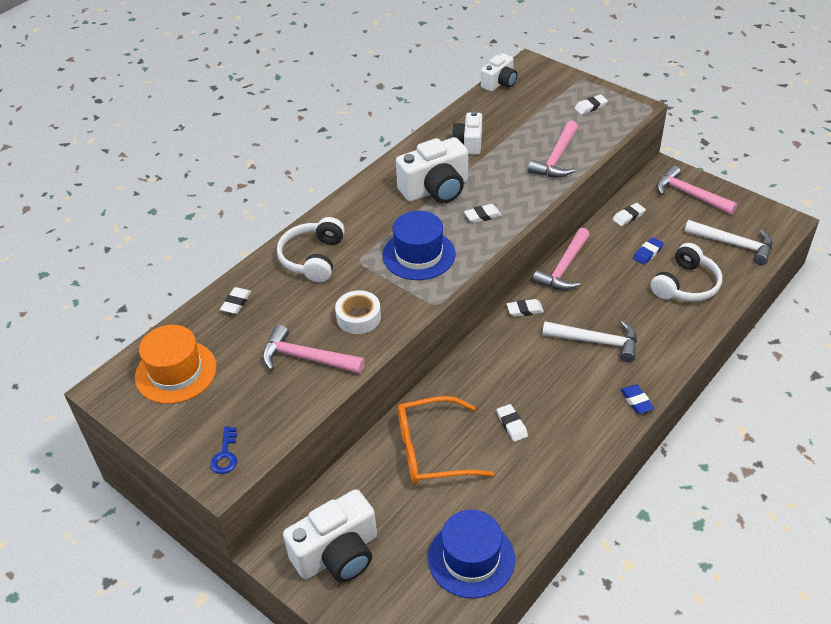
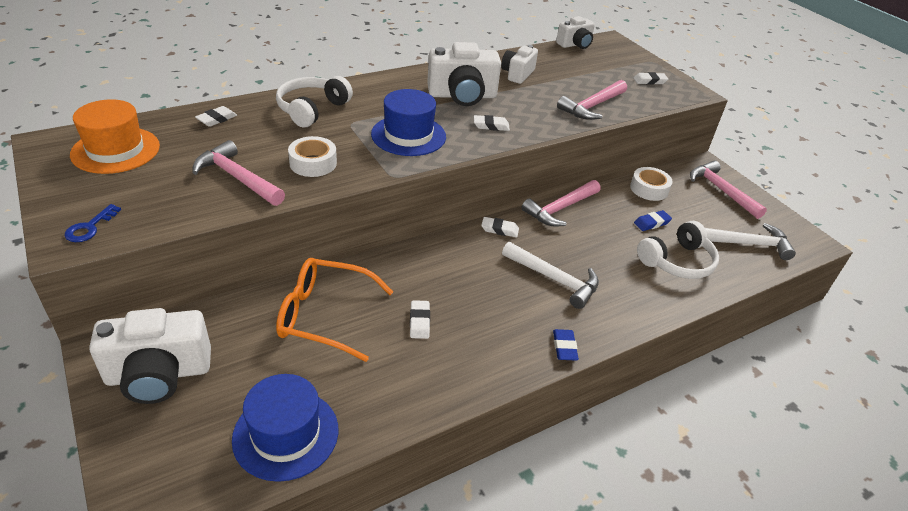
camera: 15 degrees right, 5 degrees down
(628, 216) = (649, 189): white eraser -> white tape
(733, 244) = (747, 244): white hammer -> white hammer turned 45 degrees counterclockwise

